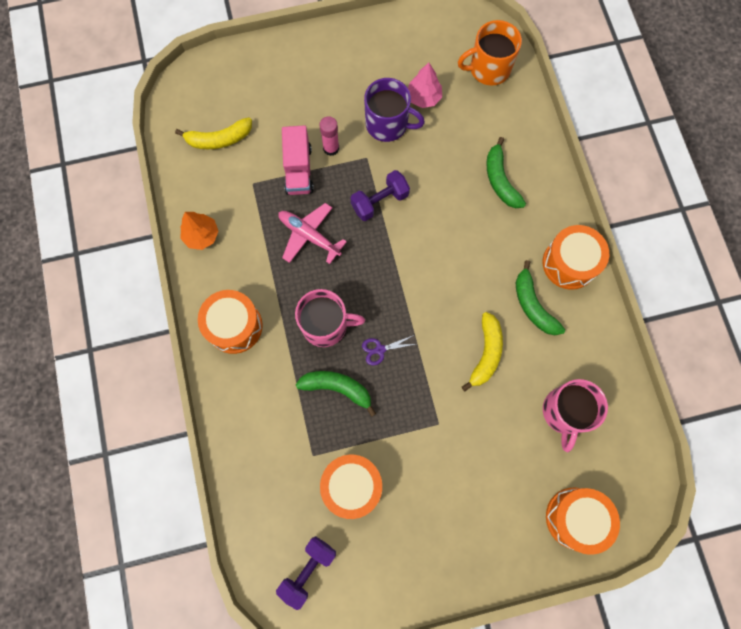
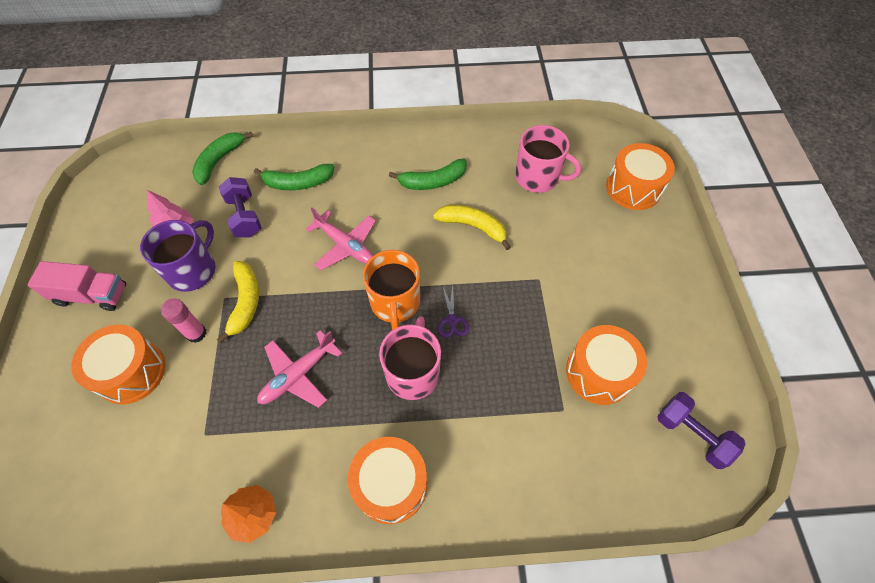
camera: 80 degrees left, 15 degrees down
(219, 139) = (122, 472): yellow banana -> yellow banana (245, 302)
(298, 170) = (208, 374): pink truck -> pink truck (92, 295)
(337, 388) = (489, 371): green banana -> green banana (219, 161)
(379, 201) = (282, 293): purple dumbbell -> purple dumbbell (244, 216)
(438, 241) = (345, 246): none -> pink plane
(488, 69) = (173, 170): orange mug -> orange mug (395, 303)
(569, 263) = (399, 148): orange drum -> orange drum (131, 372)

